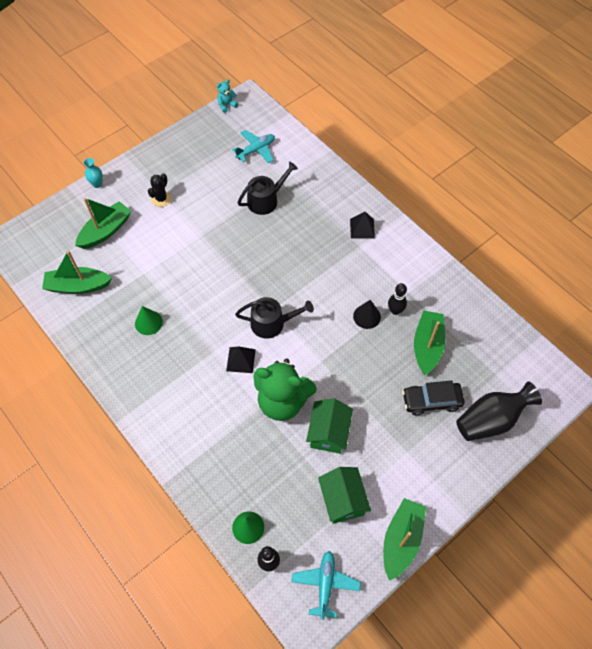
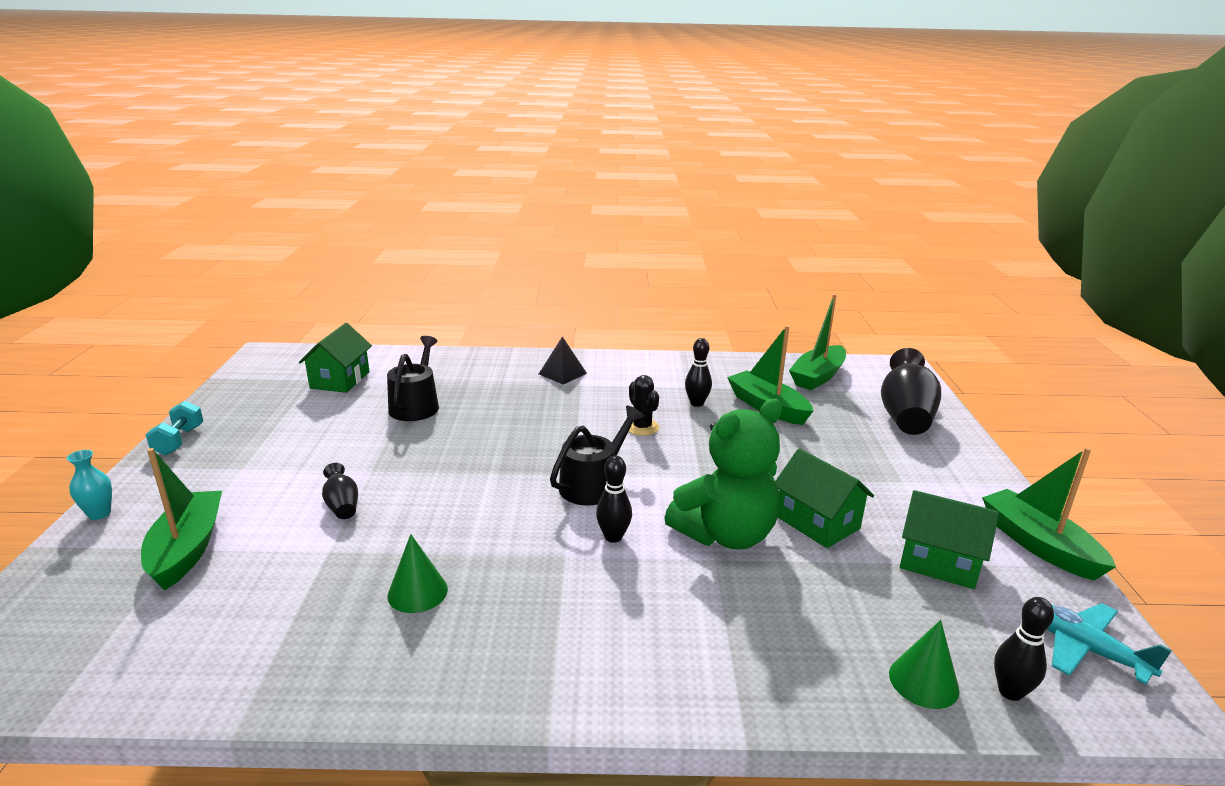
camera: 50 degrees left, 35 degrees down
(78, 286) = (212, 637): green boat -> green boat (817, 376)
(156, 152) = (179, 441): none -> turquoise dumbbell
(161, 199) = (251, 473): black cactus -> black cactus (642, 427)
(171, 250) = (342, 506): none -> black vase
(226, 105) = (242, 368): turquoise teddy bear -> none
(241, 360) = (613, 537): black pyramid -> black bowling pin
(256, 150) = (340, 380): turquoise plane -> green house
(367, 316) = (679, 421): black cone -> none
(431, 401) = (844, 436): black car -> none

